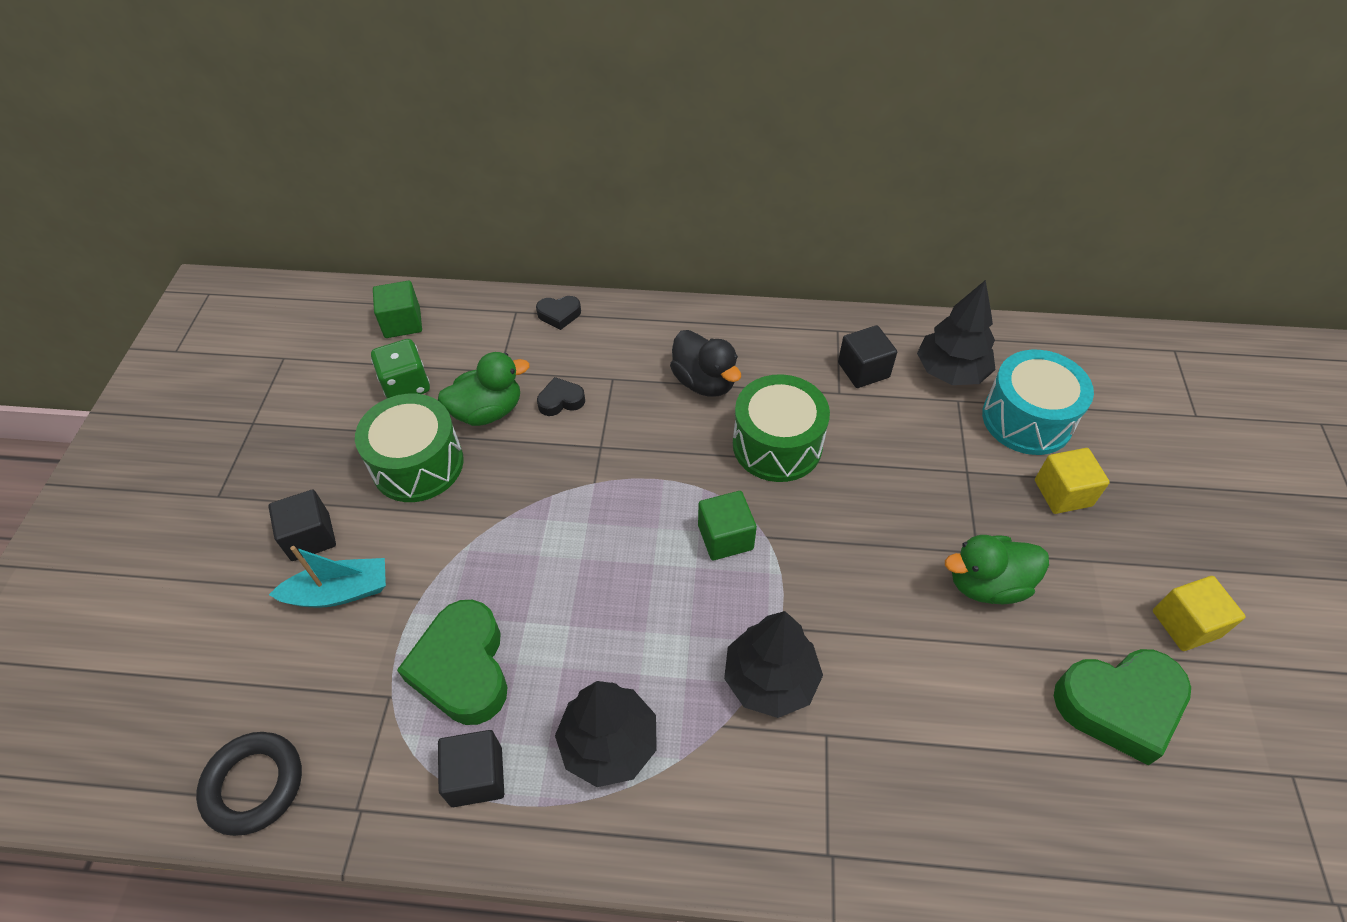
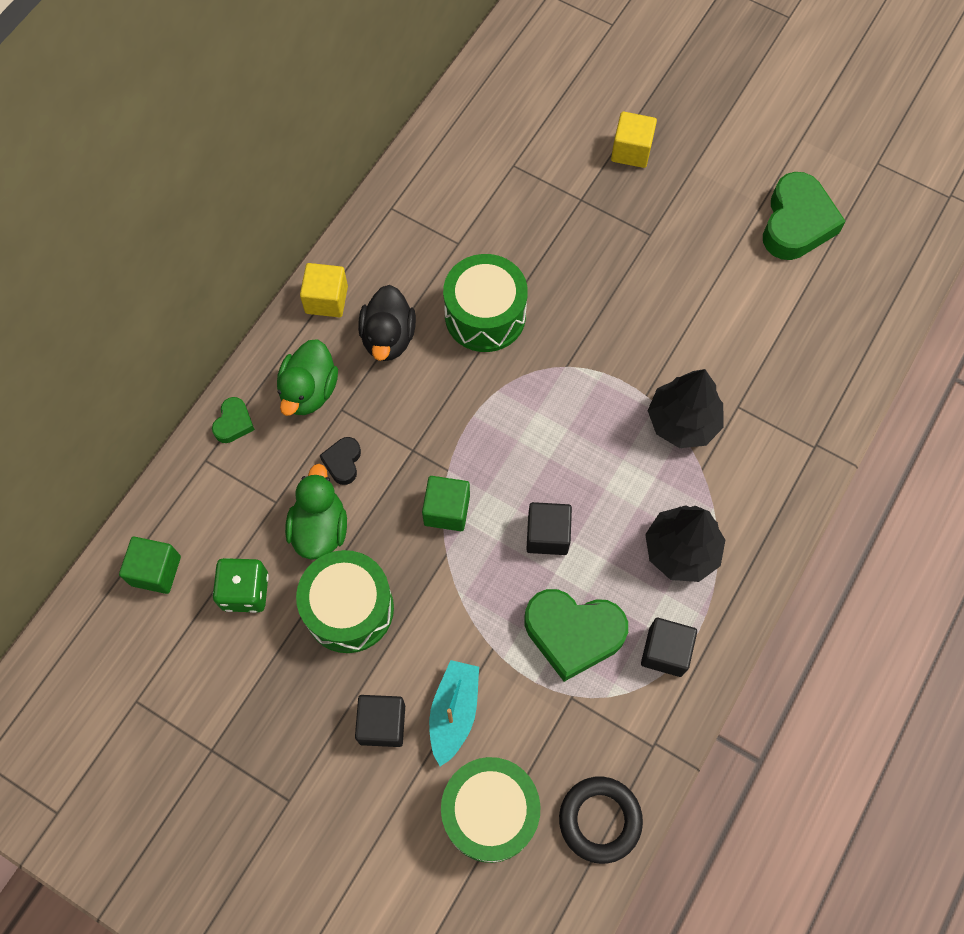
camera: 65 degrees left, 15 degrees up
(240, 669) = (490, 812): none -> green drum
(559, 315) = (234, 423): black heart -> green heart
(704, 382) = (388, 338): black duck -> black duck turned 105 degrees clockwise
(725, 537) = (552, 395): green cube -> green cube (447, 510)
(863, 370) = (445, 213): black cube -> black cube (547, 535)
(951, 371) = (482, 152): black tree -> none
(987, 584) = (677, 244): green duck -> green duck (309, 391)
(1027, 419) = (556, 131): turquoise drum -> none
(1185, 624) = (762, 148): yellow cube -> yellow cube (326, 299)

